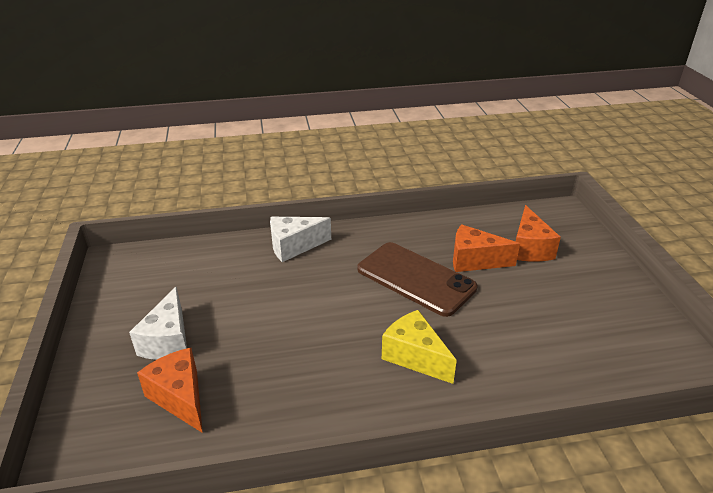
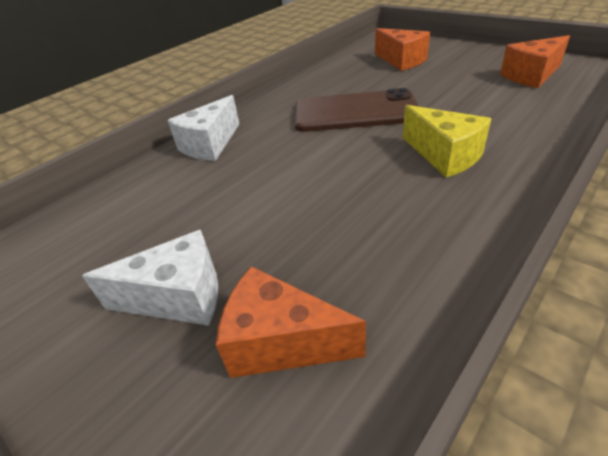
camera: 35 degrees left, 5 degrees up
(168, 341) = (178, 297): white cheese -> white cheese turned 60 degrees counterclockwise
(415, 356) = (444, 156): yellow cheese -> yellow cheese turned 135 degrees counterclockwise
(474, 260) = (378, 83): orange cheese -> orange cheese (531, 76)

